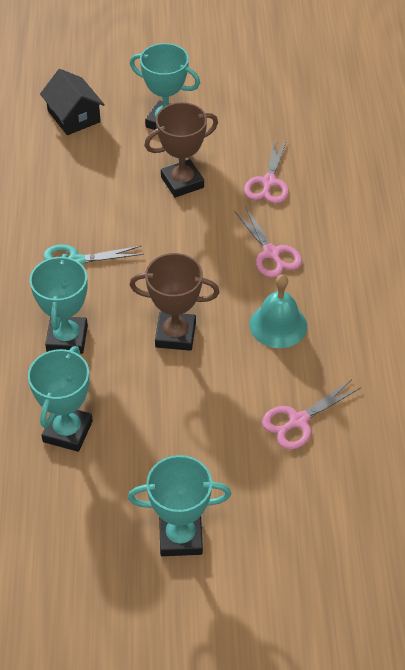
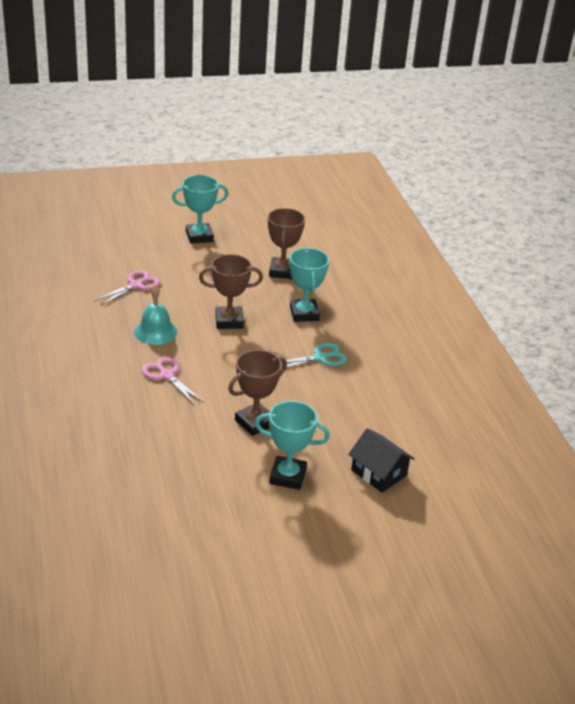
camera: 165 degrees right, 15 degrees down
(68, 431) = (282, 271): turquoise trophy -> brown trophy
(268, 182) = (177, 429): pink scissors -> none

